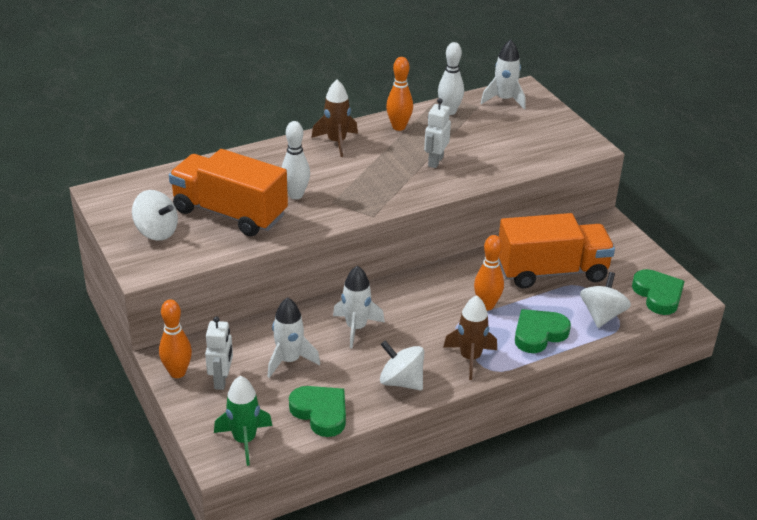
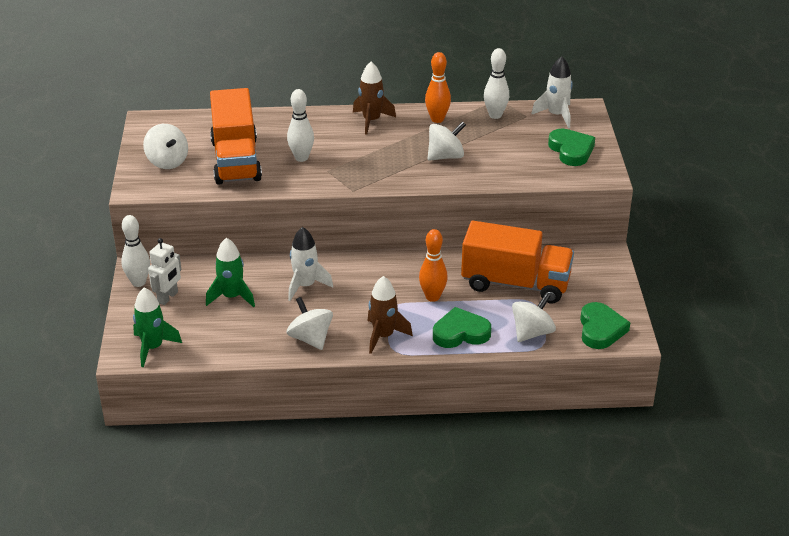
camera: 25 degrees right, 0 degrees up
(177, 372) = (138, 282): orange bowling pin -> white bowling pin
(230, 213) = (236, 160): orange truck -> orange truck turned 150 degrees counterclockwise
(289, 360) = (232, 297): white rocket -> green rocket
(320, 413) = (227, 344): green heart -> green heart (571, 150)
(435, 161) = (445, 156): white robot -> white spinning top

